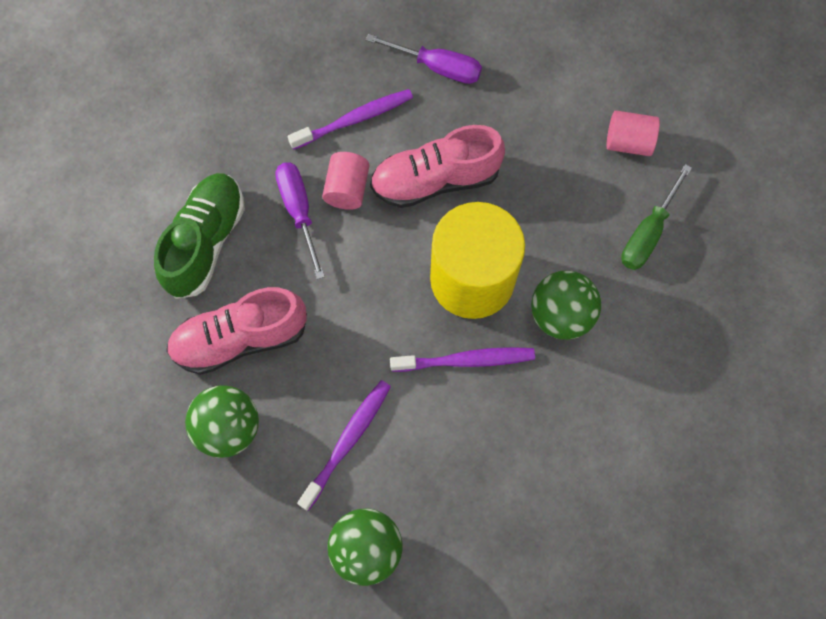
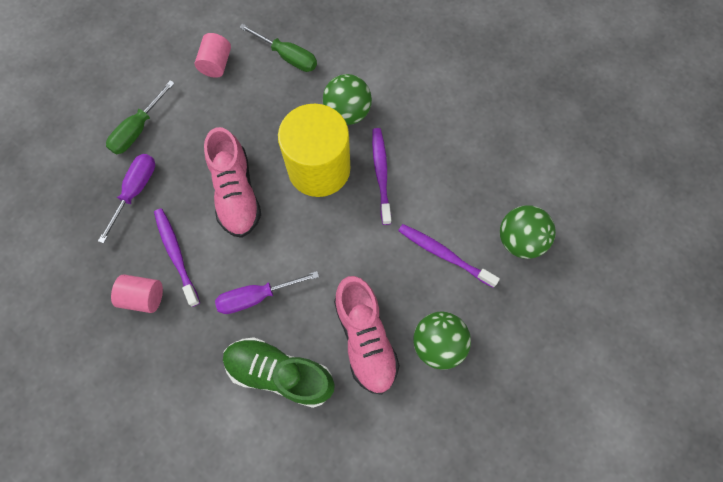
camera: 90 degrees left, 0 degrees up
(347, 189) = (239, 259): pink cylinder -> pink cylinder (144, 297)
(522, 60) = (138, 129): none -> green screwdriver

